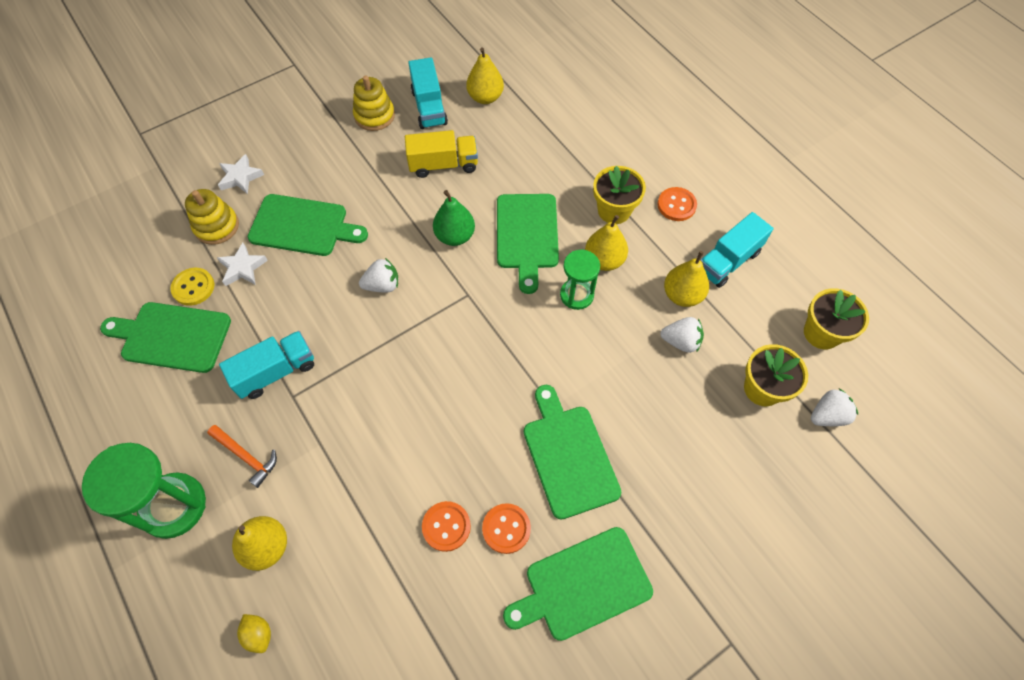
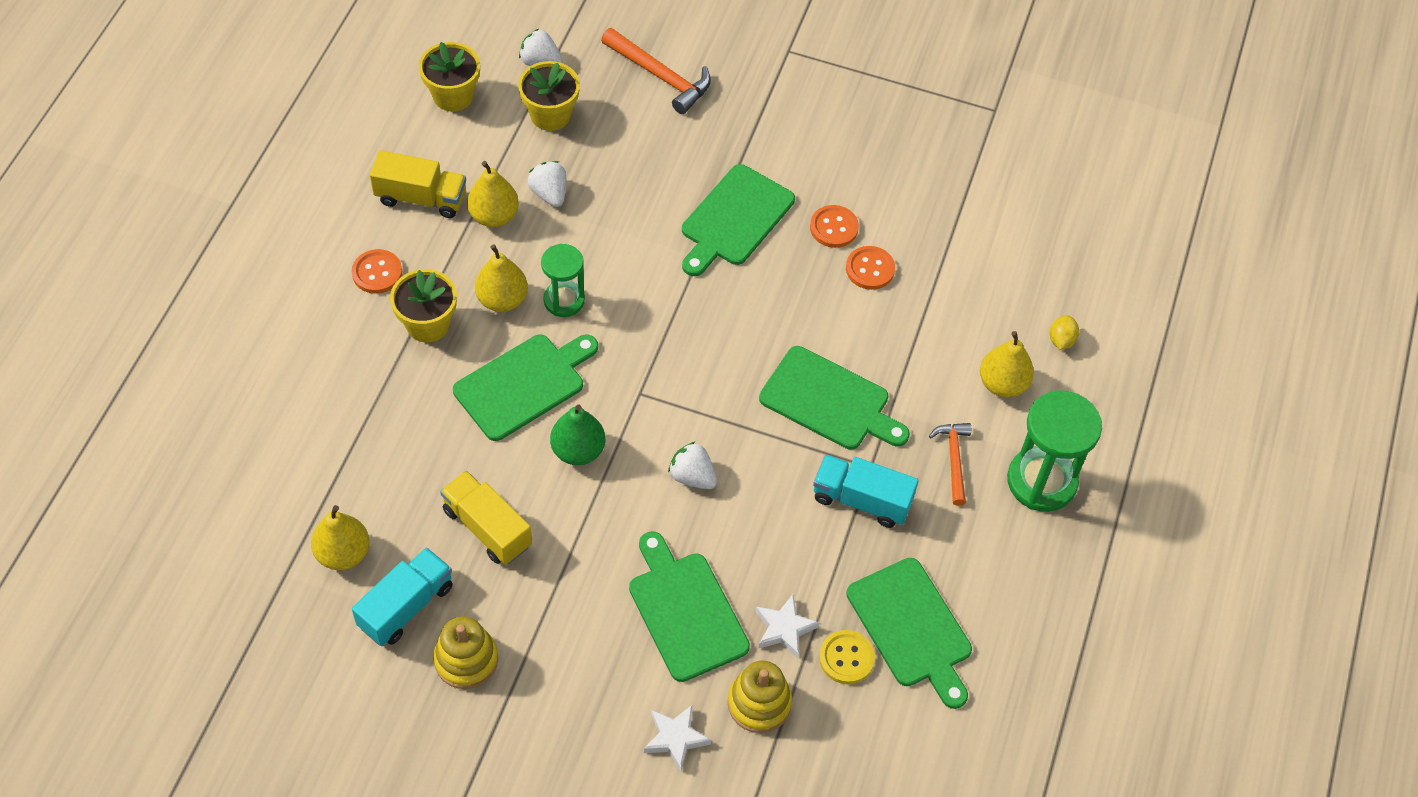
camera: 130 degrees left, 5 degrees down
(583, 585) = (829, 155): green cutting board -> green cutting board (829, 401)
(728, 261) = (421, 198): turquoise truck -> yellow truck
(760, 501) = (660, 76): none -> orange hammer

